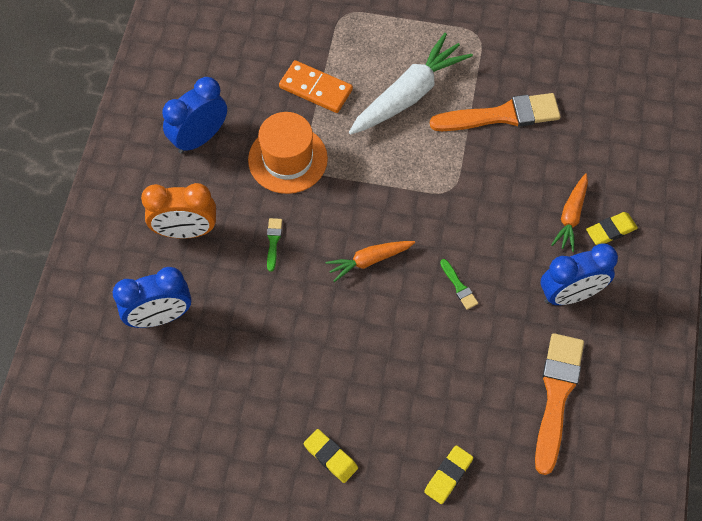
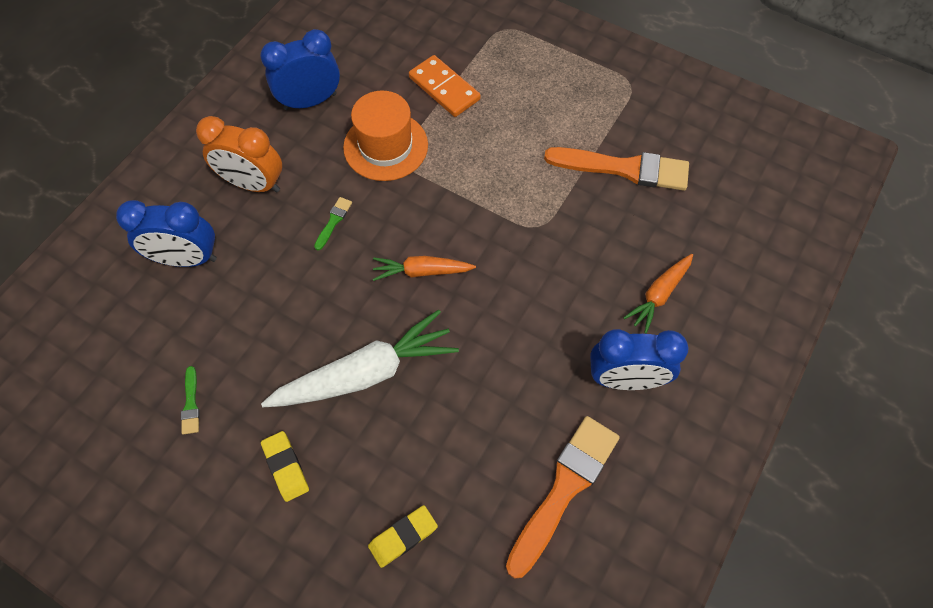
camera: 20 degrees right, 0 degrees up
(408, 95) = (534, 121): white carrot -> white carrot (365, 373)
(459, 286) = (505, 329): green brush -> green brush (191, 404)
(611, 230) = (698, 324): yellow eraser -> none

